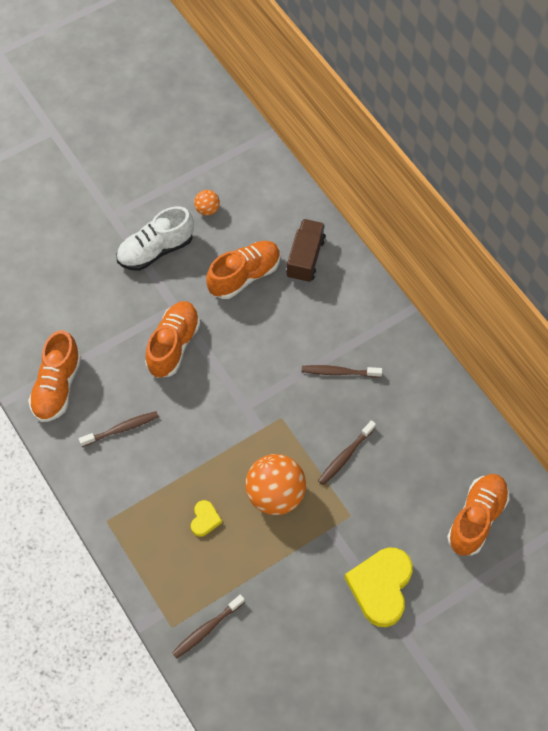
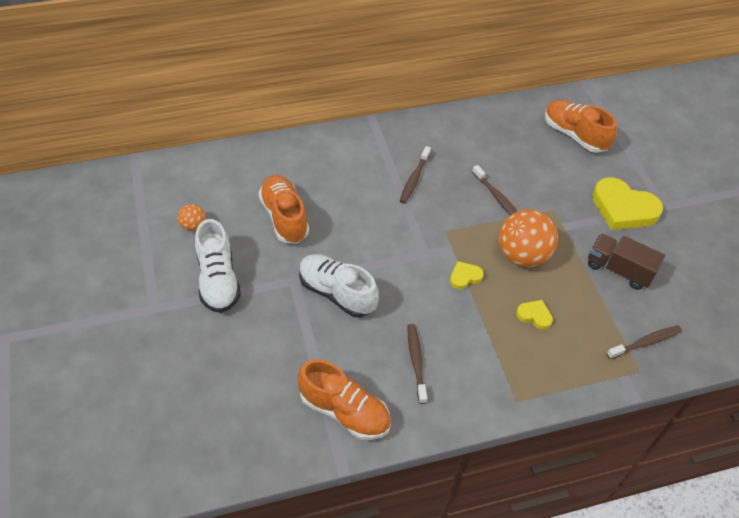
camera: 75 degrees left, 10 degrees down
(173, 345) = (337, 293): orange shoe -> white shoe
(207, 629) = (645, 342): brown toothbrush -> brown toothbrush turned 90 degrees counterclockwise
(229, 448) = (464, 277): none -> yellow heart
(305, 258) = (287, 169): brown truck -> brown truck (618, 269)

